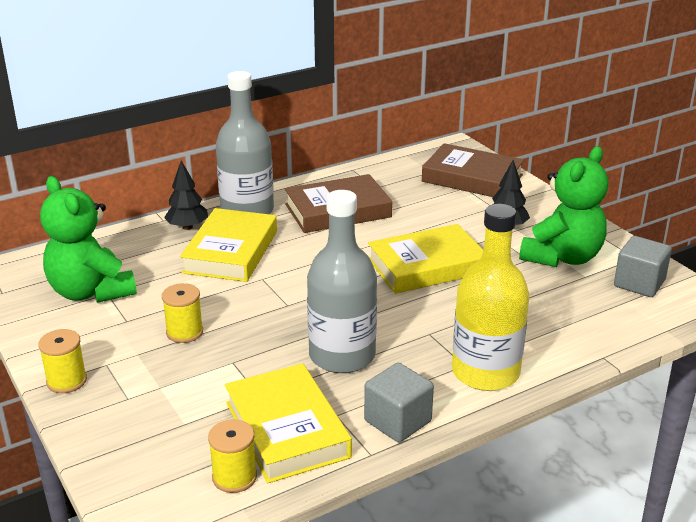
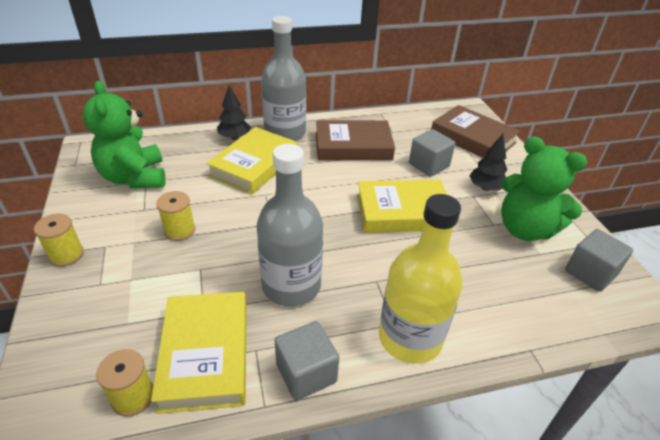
camera: 15 degrees right, 10 degrees up
(434, 215) = (428, 165): none -> grey cube
(562, 257) = (525, 229): green teddy bear -> green teddy bear turned 75 degrees clockwise

